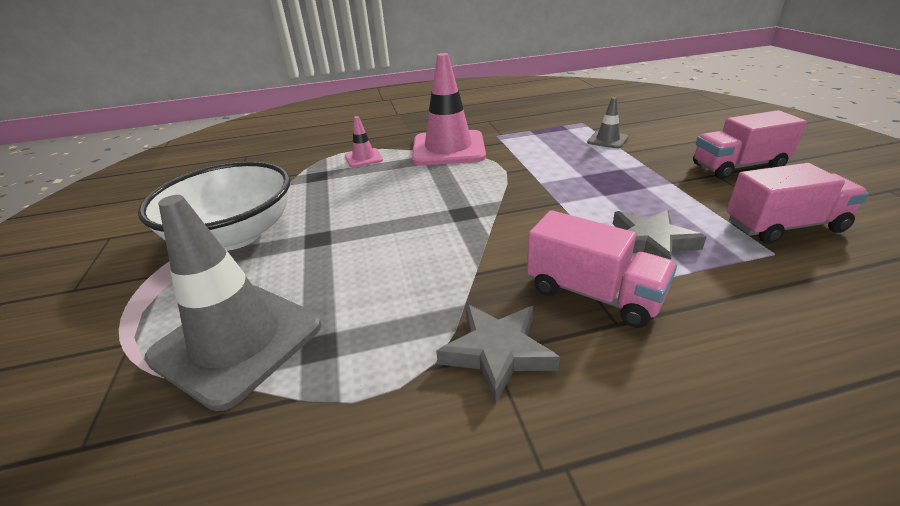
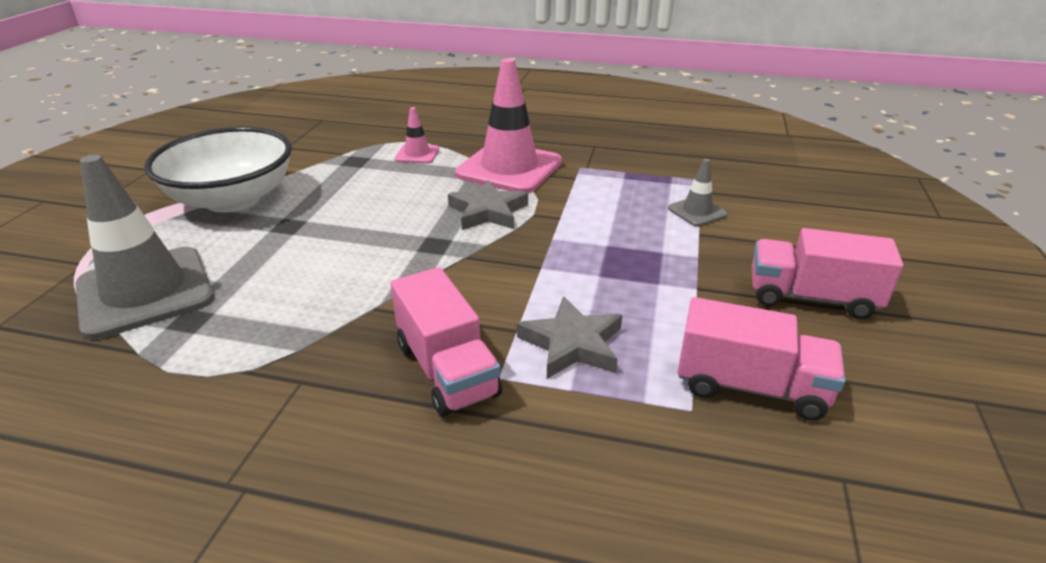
camera: 25 degrees right, 0 degrees up
(497, 352) = (305, 383): grey star -> grey star (488, 211)

